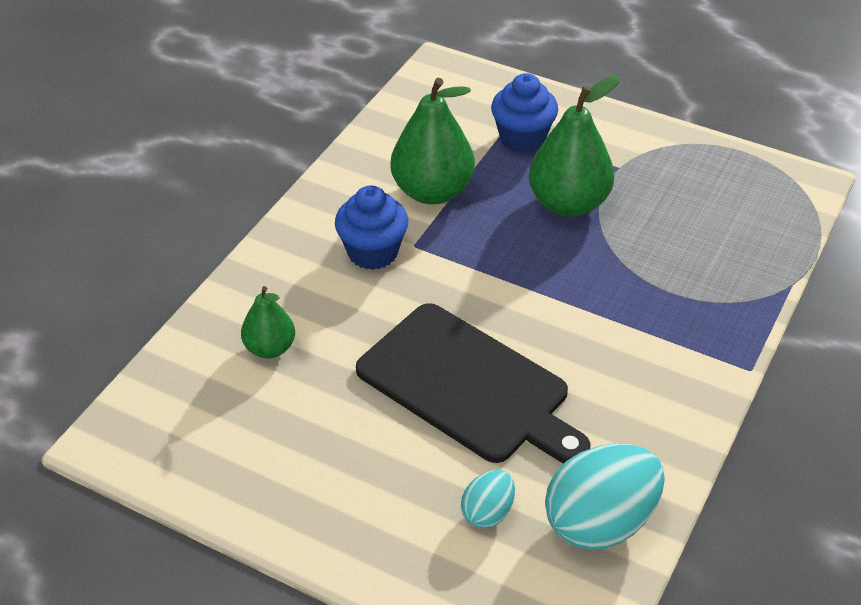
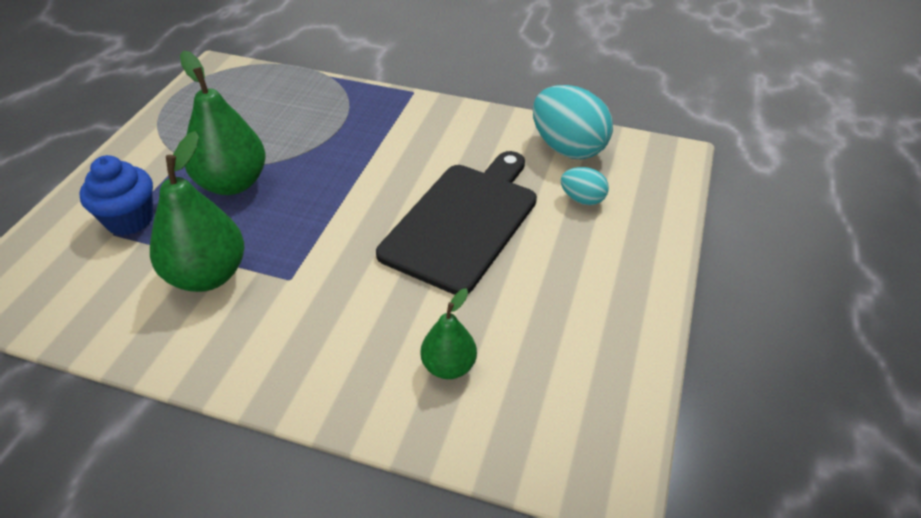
camera: 100 degrees left, 0 degrees up
(372, 252) = (301, 308): blue cupcake -> none

